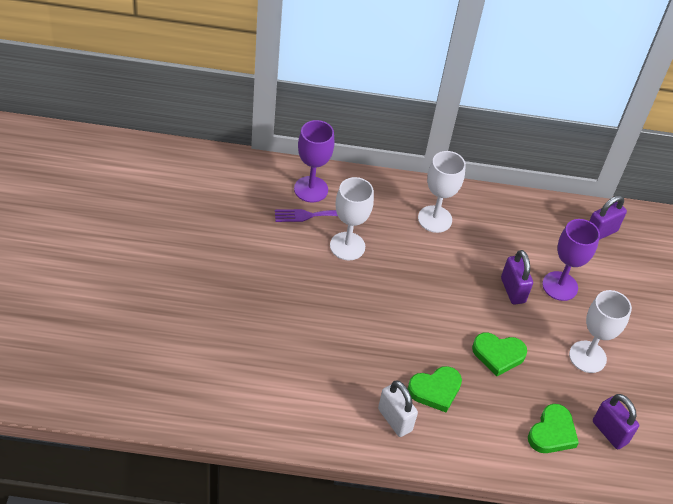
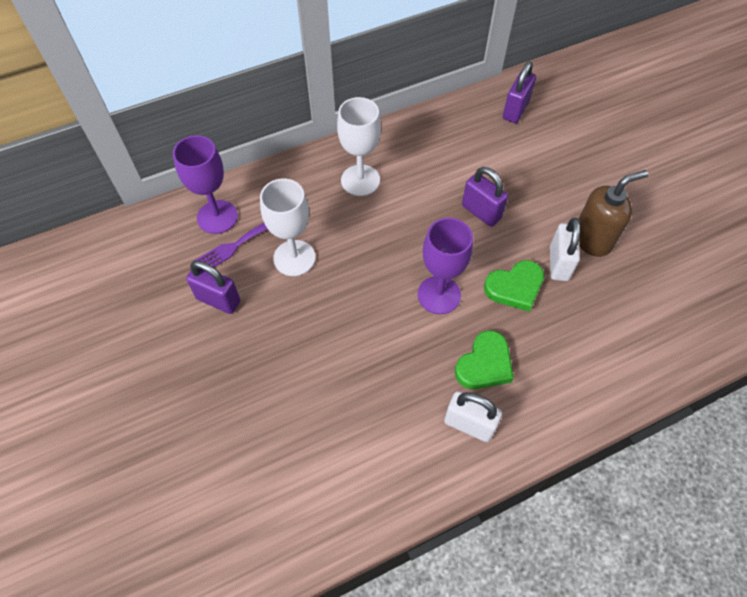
camera: 25 degrees left, 10 degrees up
(546, 358) = (558, 263): none -> white padlock
(552, 432) = (619, 339): green heart -> none
(560, 286) = (518, 183): purple goblet -> purple goblet (439, 295)
(587, 357) = (592, 240): white goblet -> brown soap dispenser
(609, 432) = (666, 305): purple padlock -> purple padlock (218, 300)

